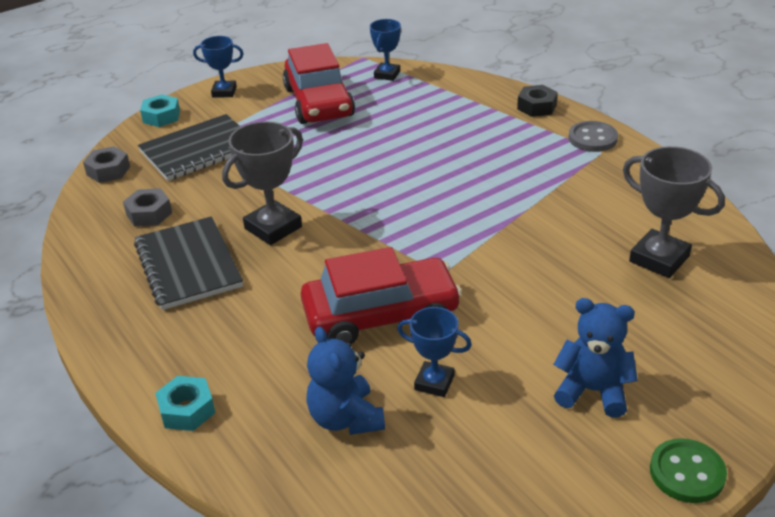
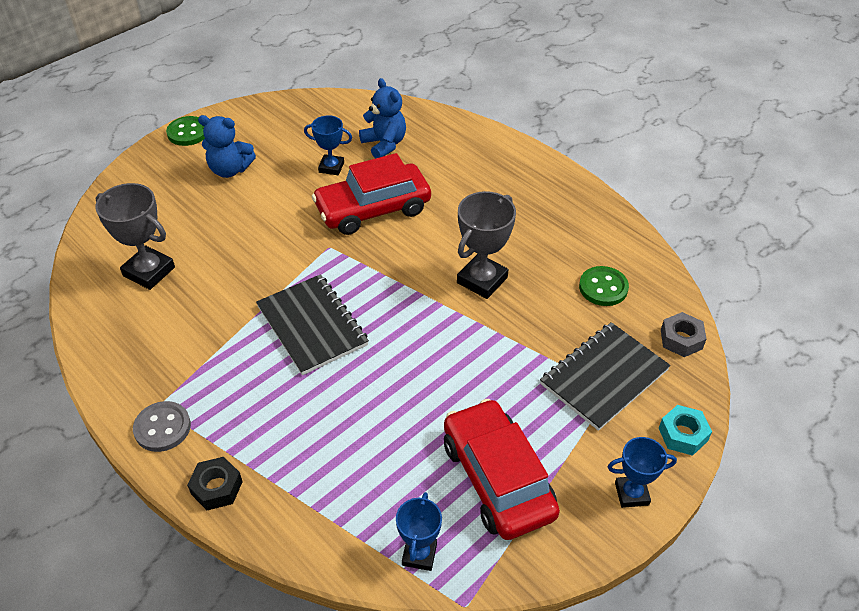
camera: 170 degrees right, 10 degrees up
(149, 214) = (603, 287): grey nut -> green button
(187, 410) = (483, 142): turquoise nut -> none
(188, 265) = (537, 238): black notebook -> black notebook (312, 326)

